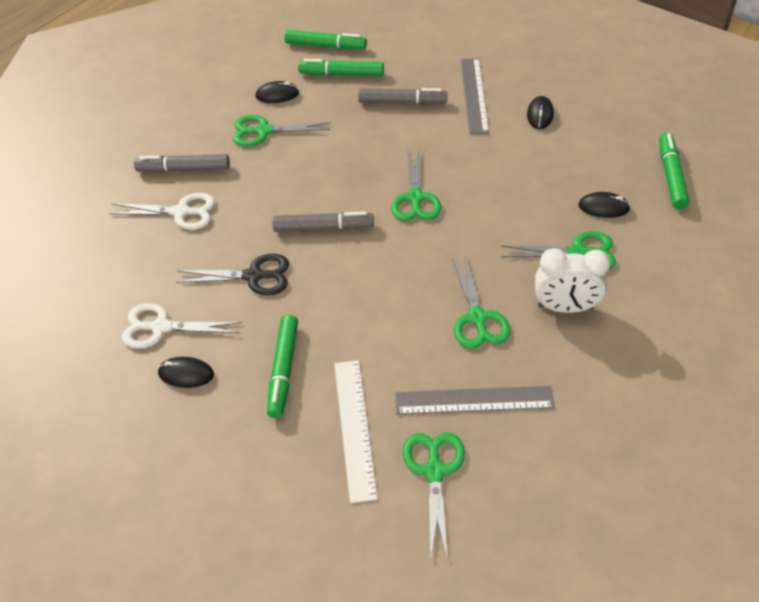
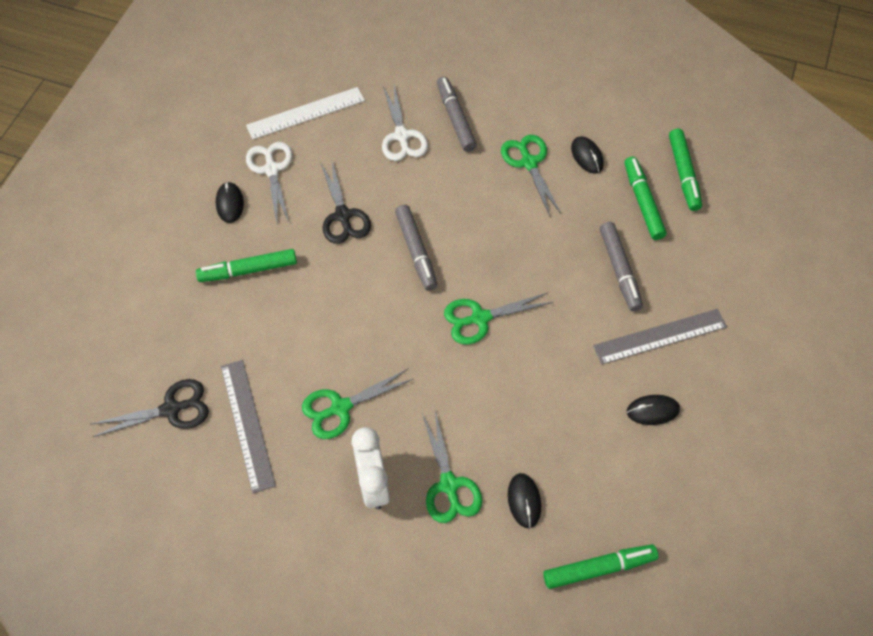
camera: 70 degrees right, 10 degrees up
(355, 428) = (202, 339): white ruler -> white ruler (306, 113)
(434, 471) = (171, 409): green scissors -> black scissors

